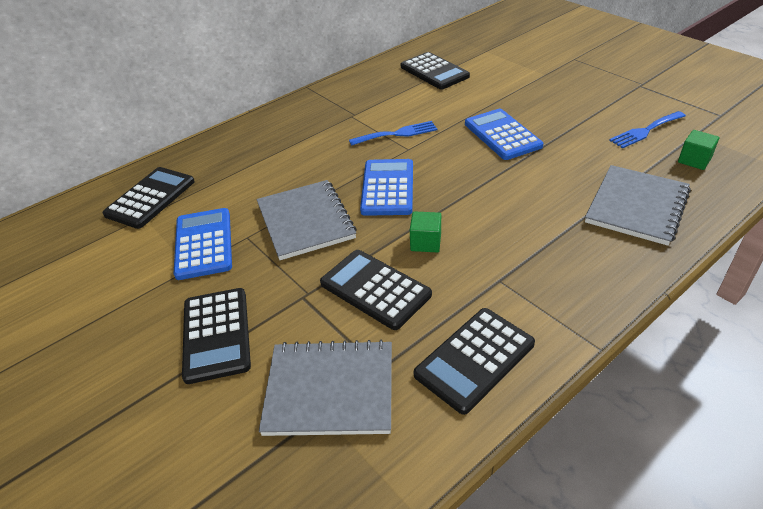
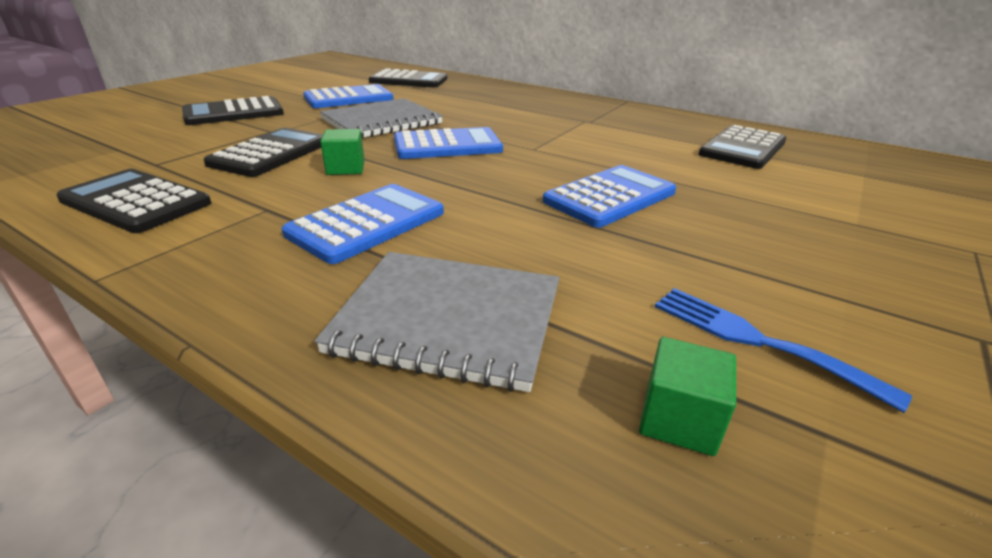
camera: 70 degrees right, 10 degrees down
(330, 389) = (142, 149): grey notebook -> none
(397, 134) = (563, 141): blue fork -> none
(529, 231) = (367, 223): none -> blue calculator

